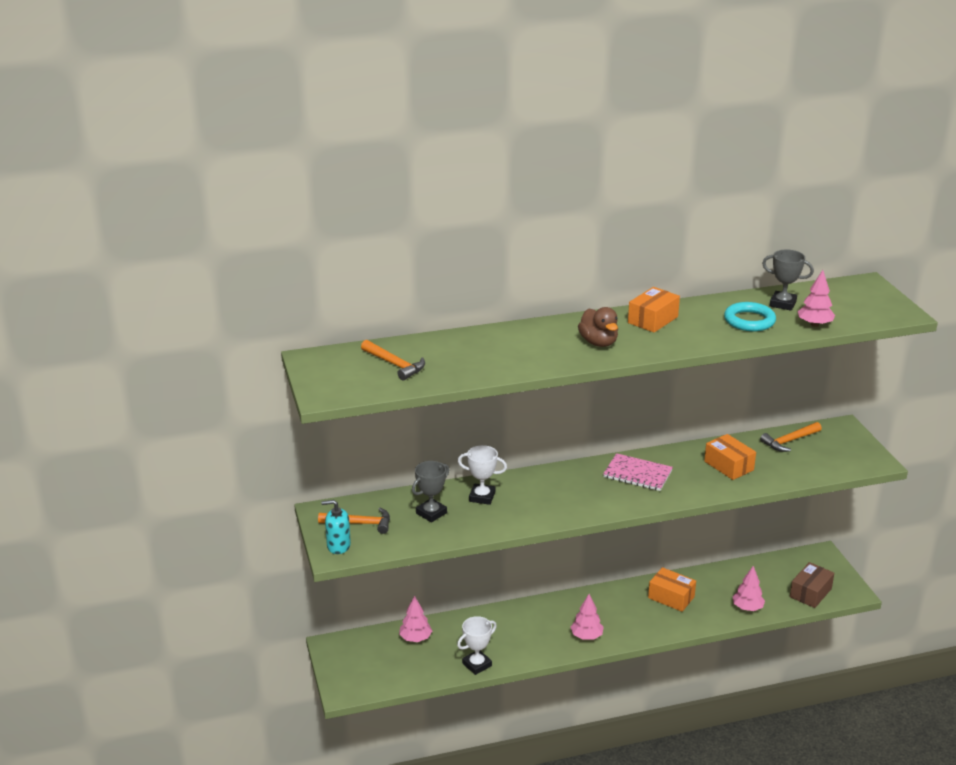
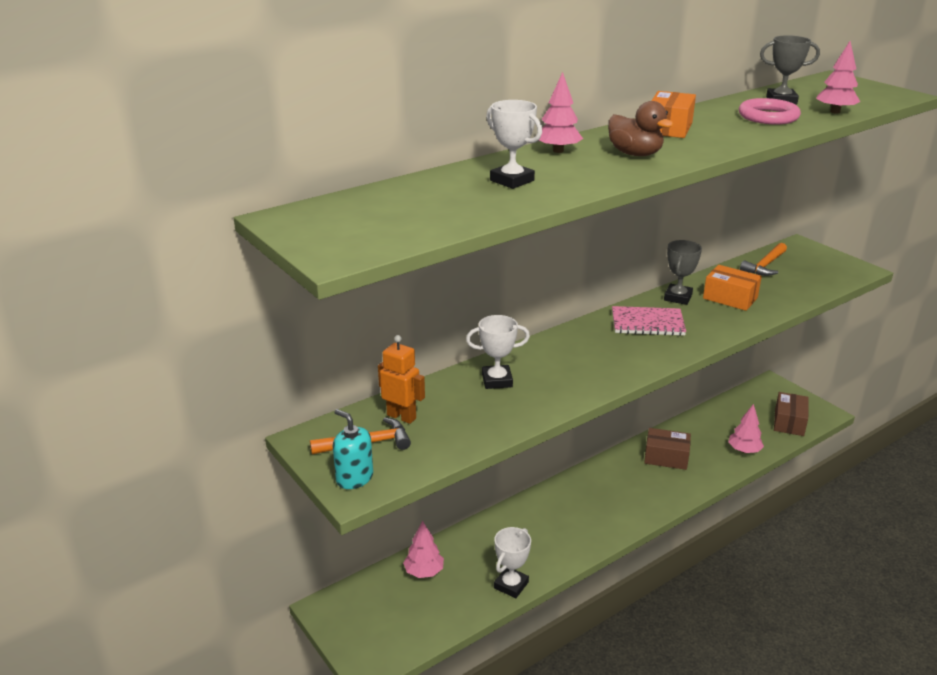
camera: 20 degrees left, 0 degrees up
(338, 546) = (354, 478): turquoise soap dispenser -> turquoise soap dispenser turned 60 degrees clockwise
(394, 365) = (407, 208): orange hammer -> none
(395, 509) = (401, 416): none -> orange robot
(431, 513) = (449, 411): grey trophy -> grey trophy (678, 297)
(485, 352) = (512, 180): none -> white trophy
(586, 636) = (609, 520): pink tree -> pink tree (558, 151)
(671, 597) = (666, 457): orange box -> brown box
(749, 321) = (768, 117): turquoise ring -> pink ring

